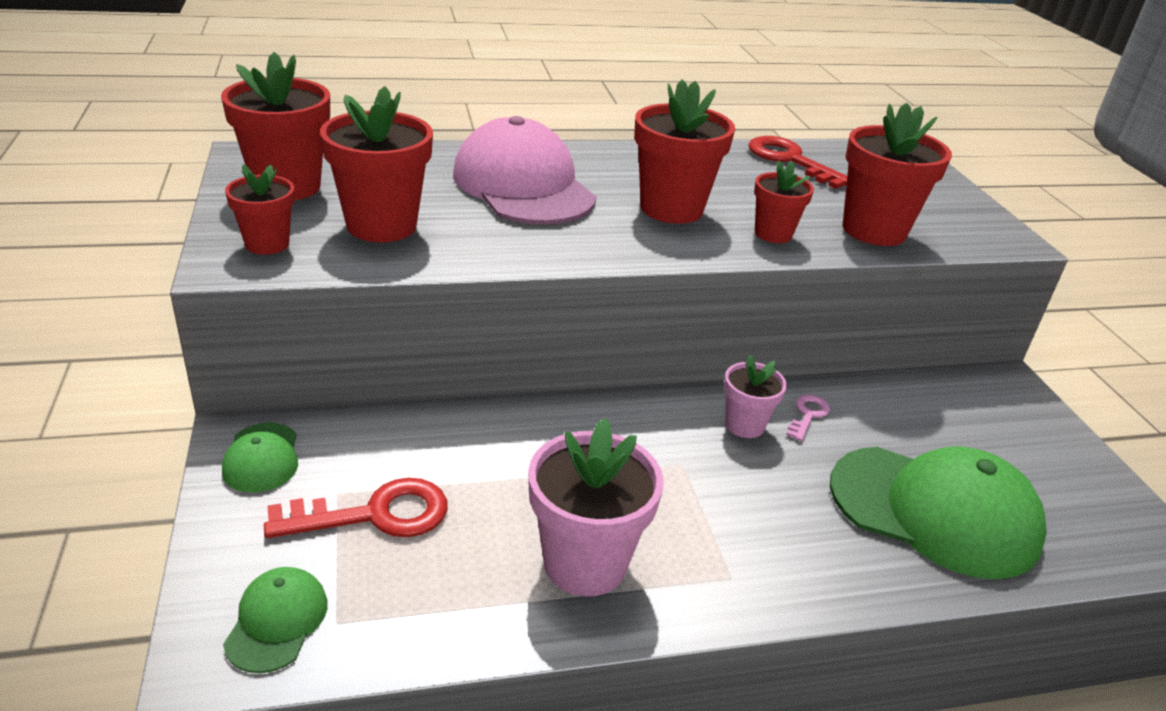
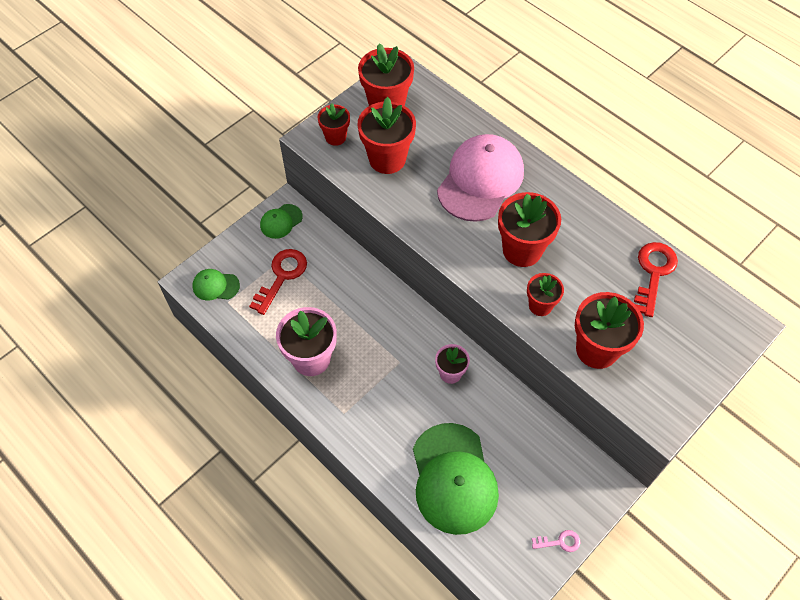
camera: 60 degrees right, 25 degrees up
(277, 621) = (215, 286): green cap -> green cap turned 150 degrees counterclockwise
(374, 515) = (281, 276): red key -> red key turned 105 degrees counterclockwise
(808, 415) = (483, 397): pink key -> pink key (560, 542)

